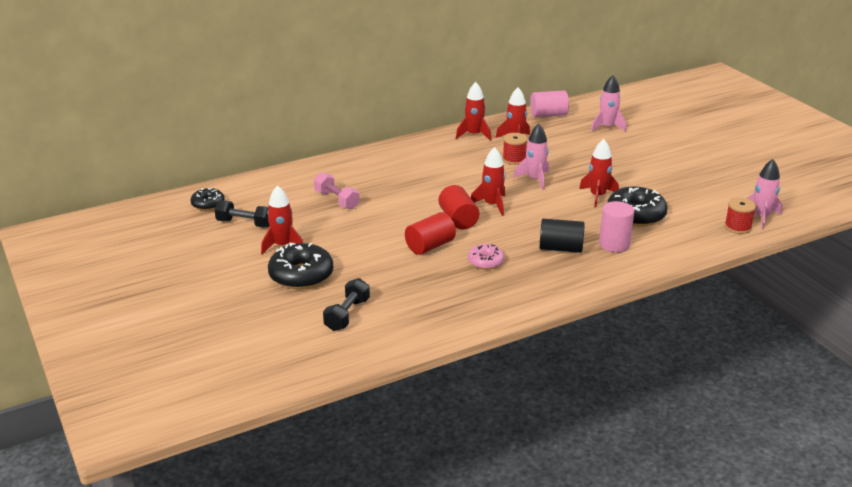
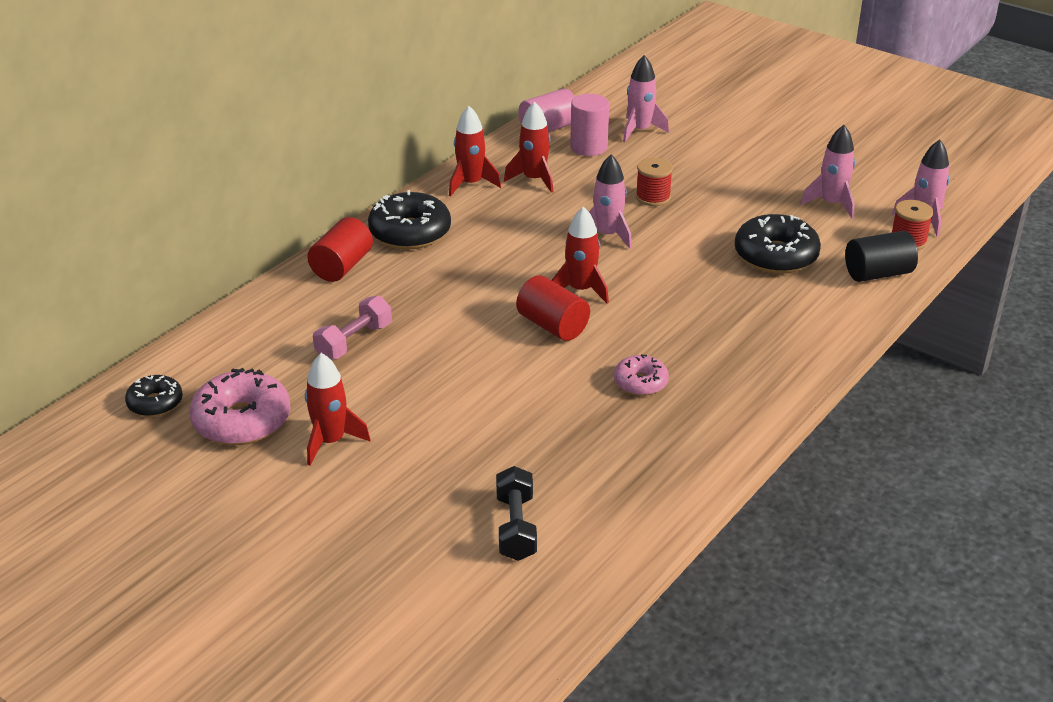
camera: 25 degrees left, 5 degrees up
(245, 223) = (242, 420): black dumbbell -> pink donut
(301, 275) = (398, 483): black donut -> black donut (410, 232)
(337, 200) = (354, 341): pink dumbbell -> pink dumbbell turned 75 degrees counterclockwise
(430, 246) = (546, 379): red cylinder -> red cylinder (342, 266)
(514, 159) = (555, 210): red spool -> red spool (653, 197)
(560, 248) = (721, 333): black cylinder -> black cylinder (878, 274)
(597, 196) = (707, 239): red rocket -> none
(614, 244) = (783, 308): pink cylinder -> pink cylinder (588, 147)
(702, 194) = (831, 204): none -> pink rocket

